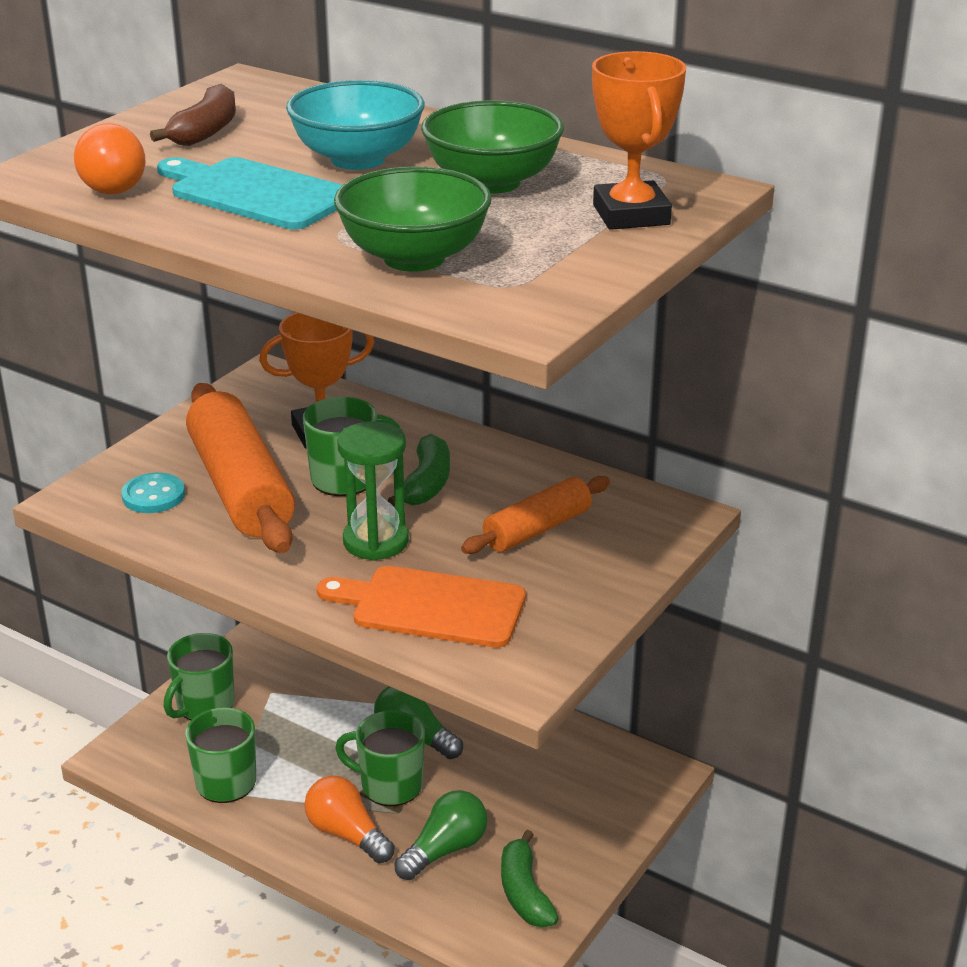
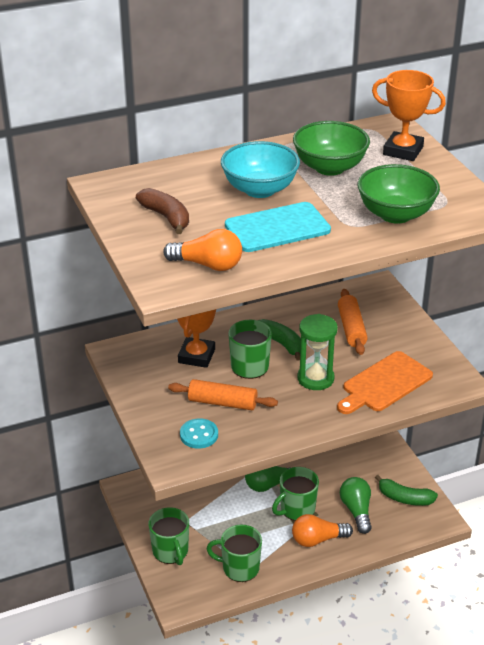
camera: 55 degrees left, 5 degrees up
(240, 488) = (222, 403): orange rolling pin -> orange rolling pin, size x0.58

